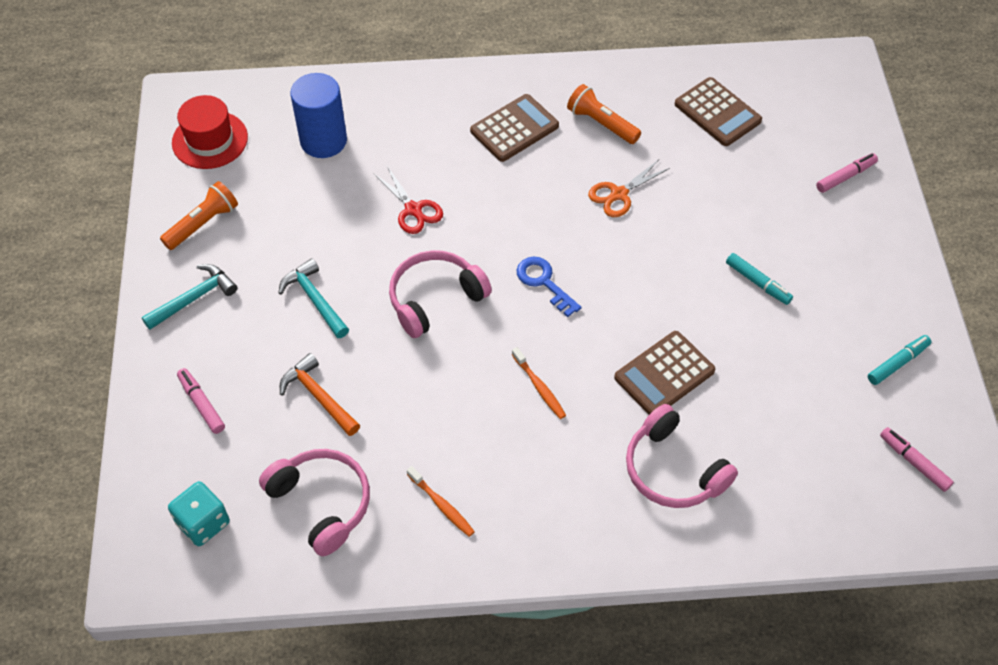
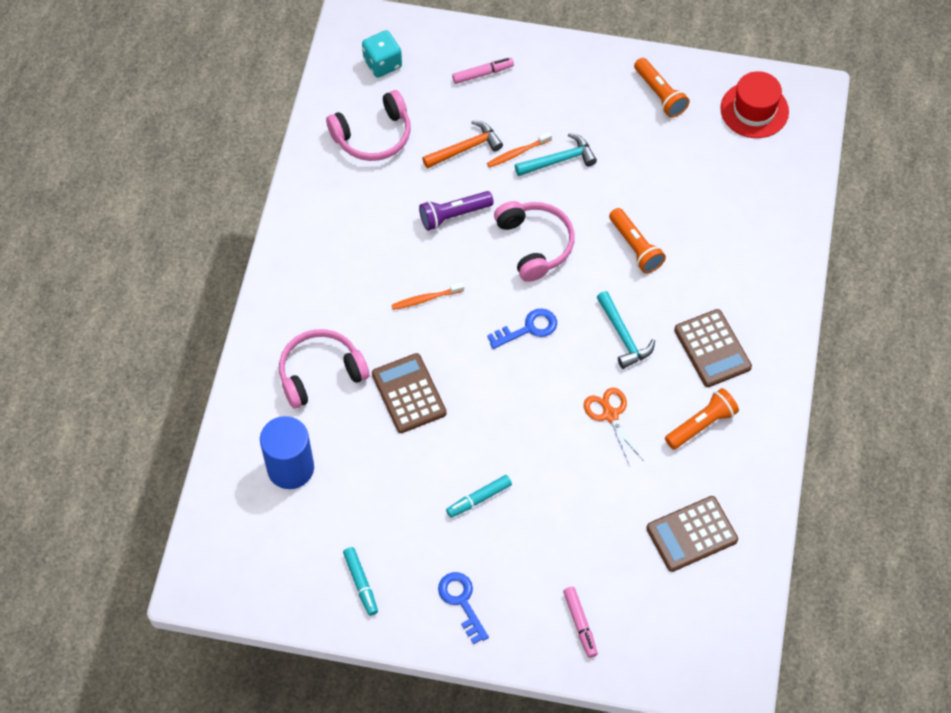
camera: 105 degrees right, 5 degrees up
(194, 298) = (584, 80): turquoise hammer -> turquoise hammer (623, 336)
(323, 141) = (733, 194): blue cylinder -> blue cylinder (290, 468)
(413, 209) = (635, 247): red scissors -> orange flashlight
(418, 386) = (453, 215): none -> purple flashlight
(442, 505) = (345, 210): orange toothbrush -> orange toothbrush (517, 153)
(872, 272) = (461, 602): none -> blue key
(914, 462) = (265, 556): pink marker -> none

